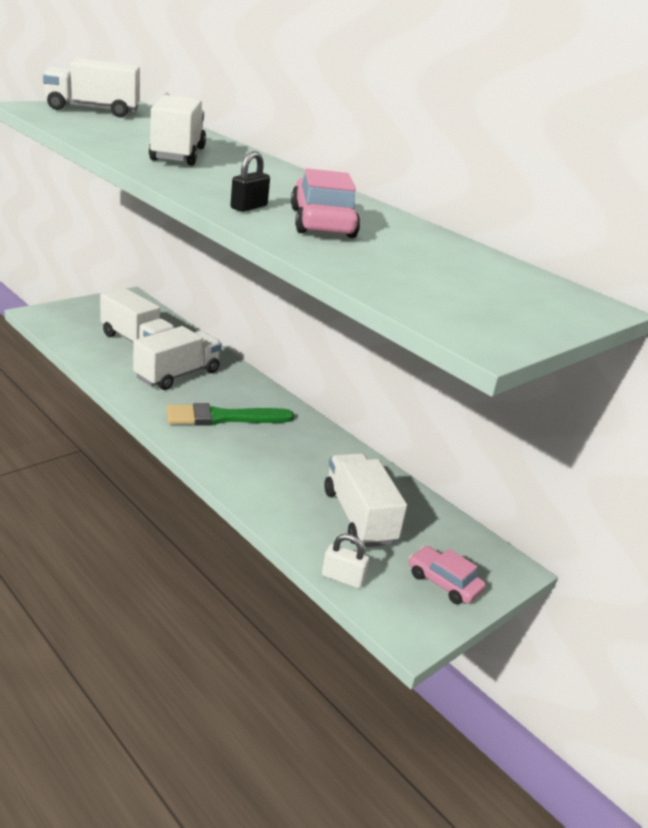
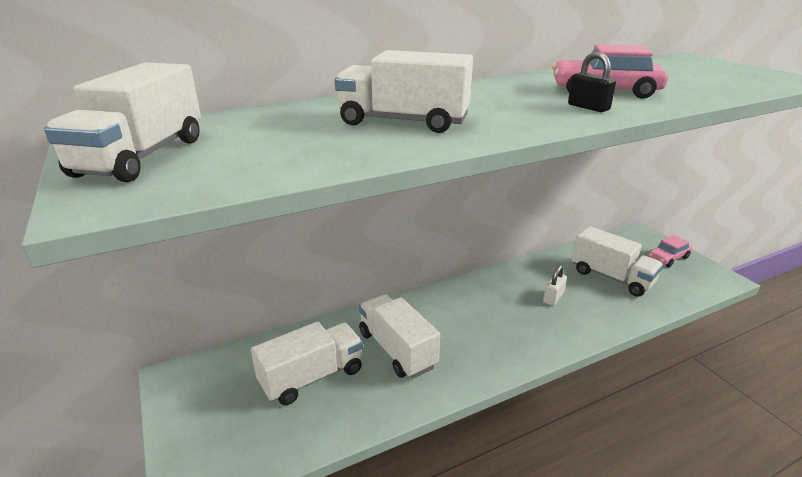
camera: 70 degrees left, 0 degrees up
(223, 417) = (482, 326): green brush -> none
(342, 578) = (685, 295): white padlock -> white padlock (553, 298)
(359, 517) = (611, 277): white truck -> white truck turned 135 degrees counterclockwise

